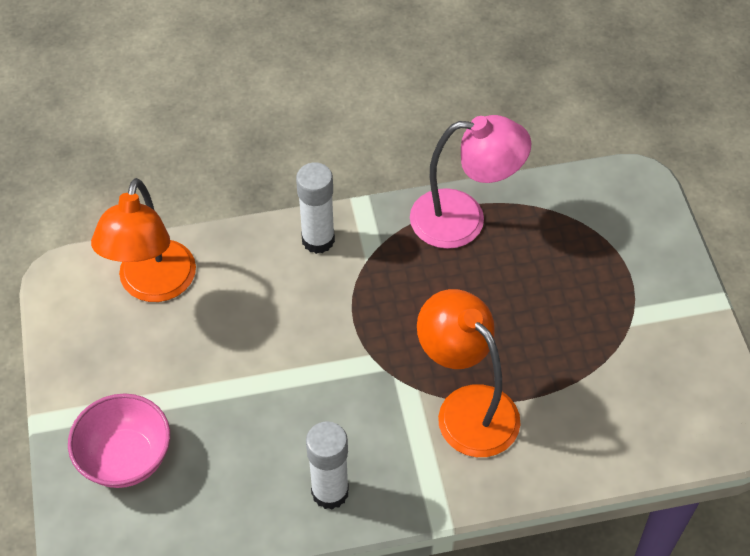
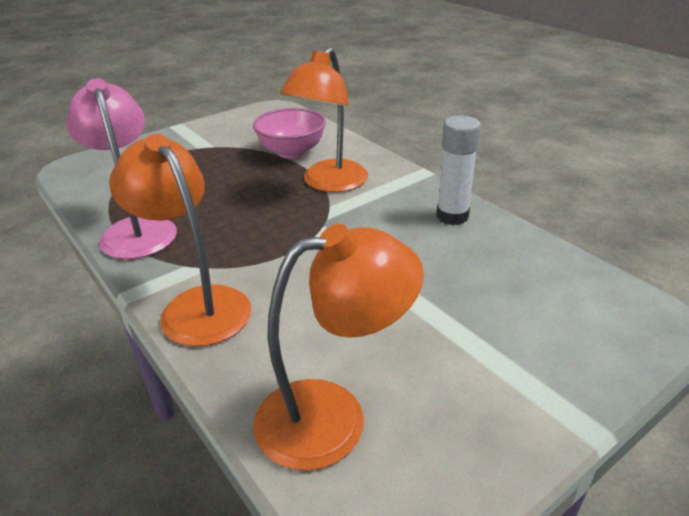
camera: 115 degrees left, 20 degrees down
(126, 458) = (551, 337): pink bowl -> pink bowl (291, 152)
(318, 240) = (197, 305): white glue stick -> orange lamp

